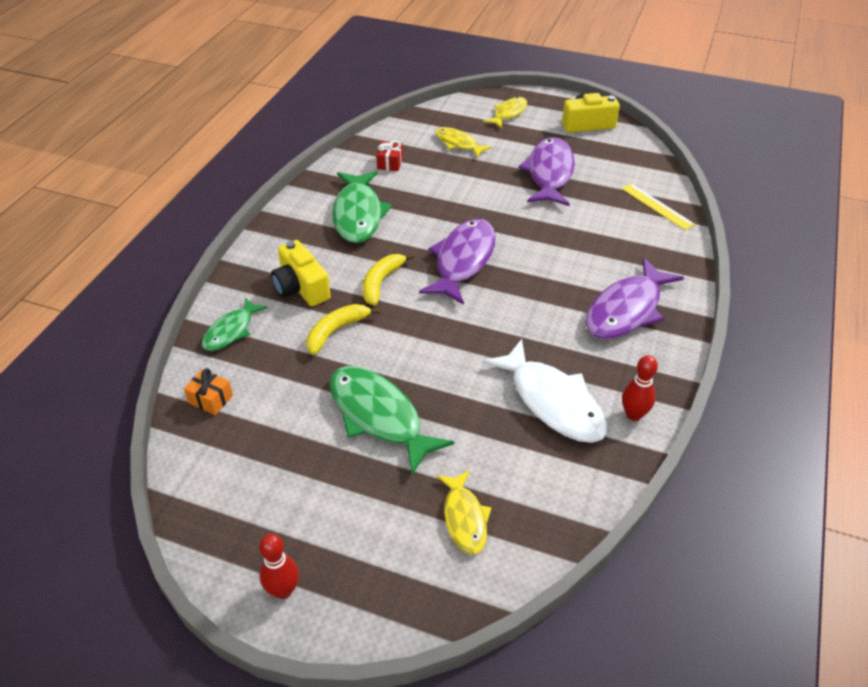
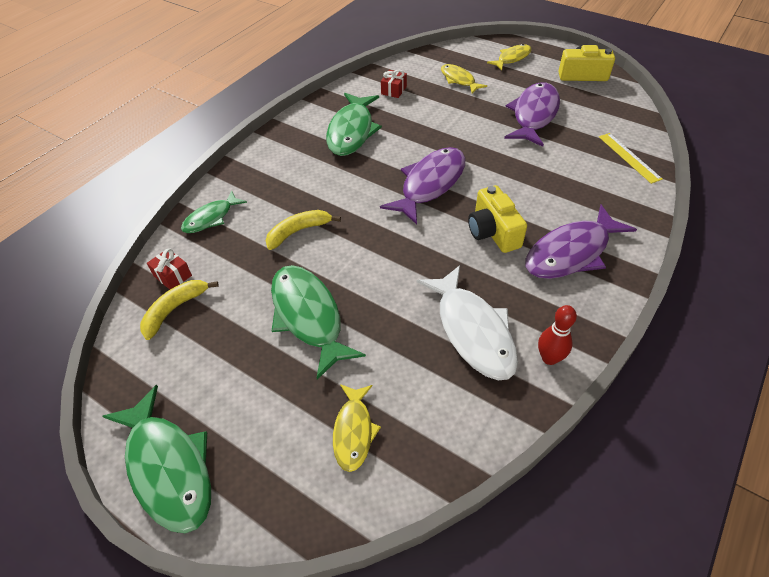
camera: 15 degrees right, 5 degrees up
(211, 399) = (172, 275): orange gift -> red gift
(283, 590) = (168, 467): red bowling pin -> green fish
(301, 288) = (282, 189): yellow camera -> yellow camera (493, 232)
(381, 282) = (351, 194): yellow banana -> yellow banana (174, 310)

